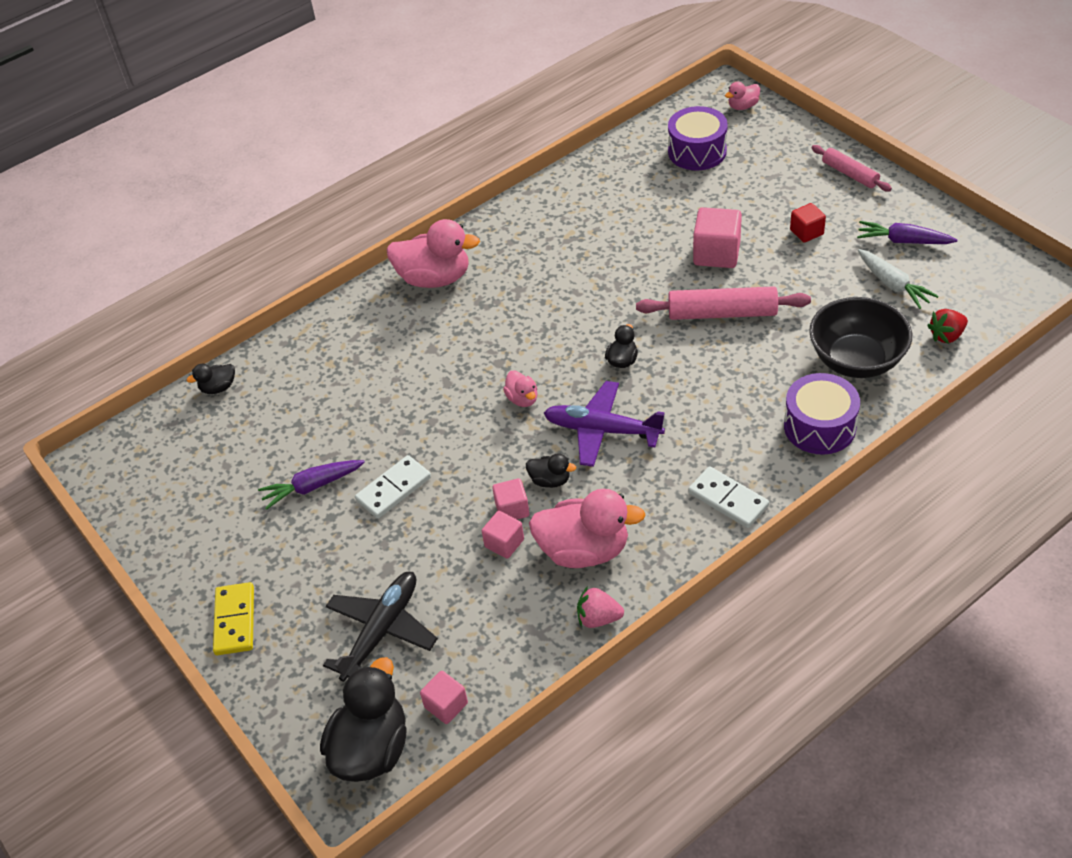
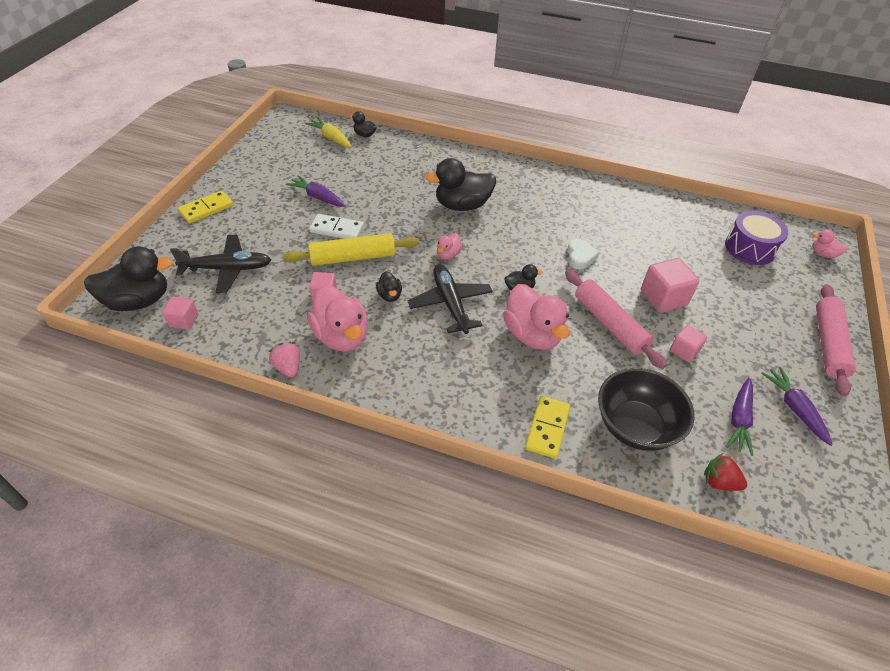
camera: 50 degrees right, 0 degrees up
(192, 427) = (331, 138): none -> yellow carrot
(435, 278) = (514, 177): pink duck -> pink duck (532, 335)
(447, 349) = (462, 205): none -> black duck
(459, 492) = (353, 257): none -> yellow rolling pin
(512, 509) = (354, 287): pink cube -> pink cube (684, 351)
(603, 430) = (450, 304): purple plane -> black plane
(611, 287) = (580, 256): none -> white heart
(728, 499) = (436, 398): white domino -> none
(806, 232) = (738, 341): red cube -> none
(819, 426) = (547, 428): purple drum -> yellow domino
(850, 174) = (828, 344): pink rolling pin -> pink rolling pin, size x1.60
(893, 285) = (739, 420): white carrot -> purple carrot

